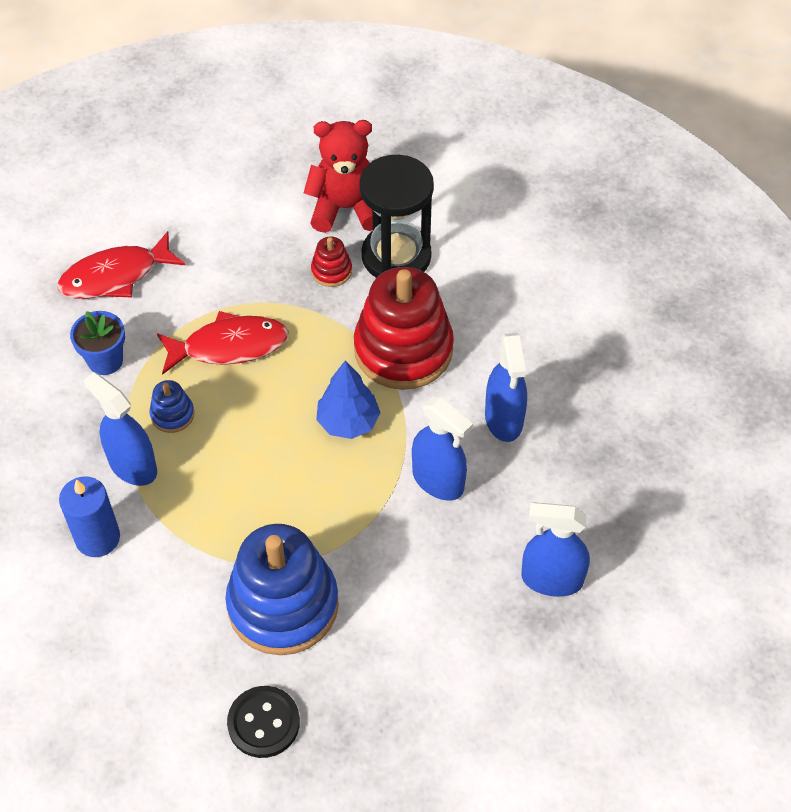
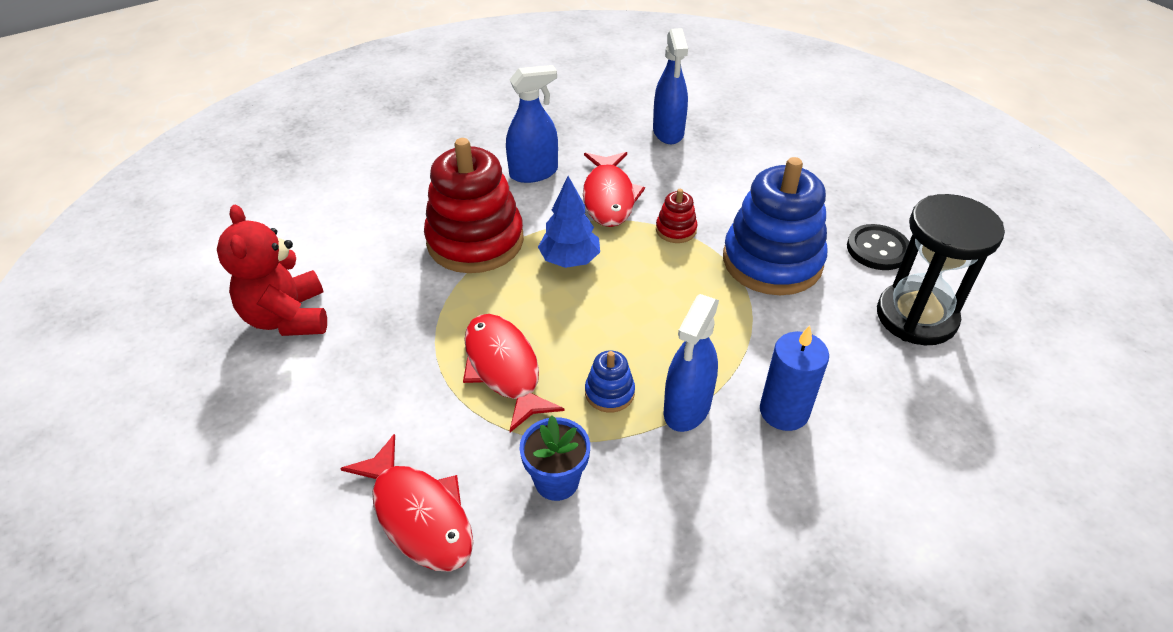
camera: 105 degrees left, 10 degrees down
(331, 271) = (383, 310): red stacking toy -> red stacking toy (676, 230)
(396, 256) = (356, 266): black hourglass -> black hourglass (916, 317)
(438, 481) = (609, 197): blue spray bottle -> red fish

